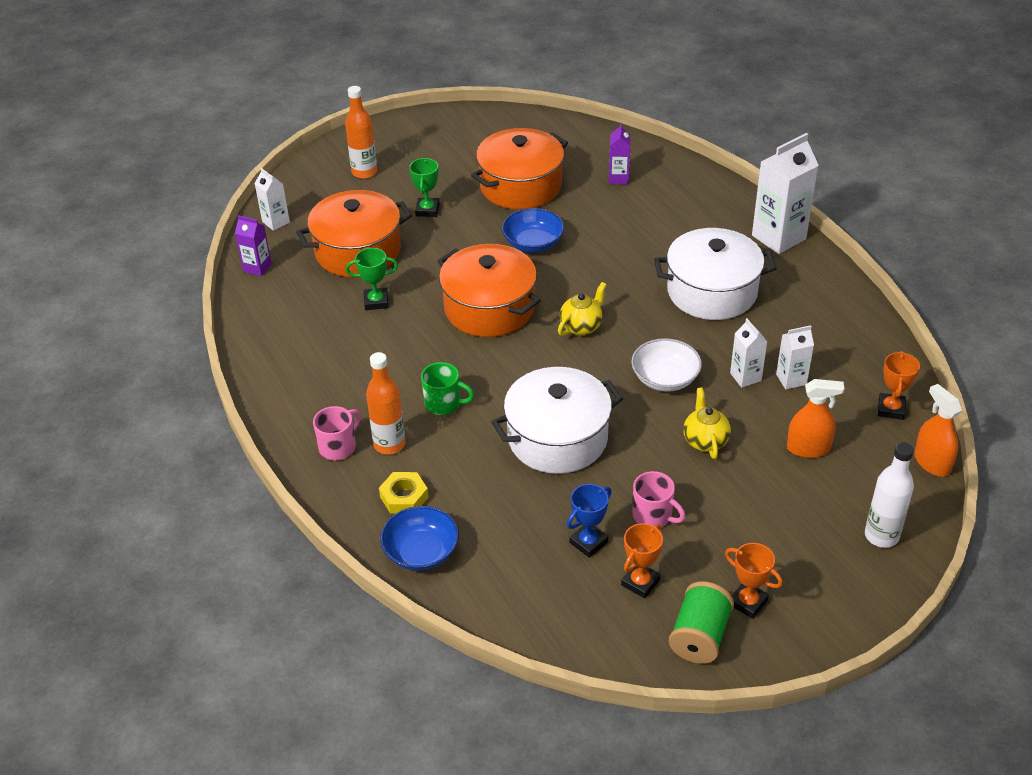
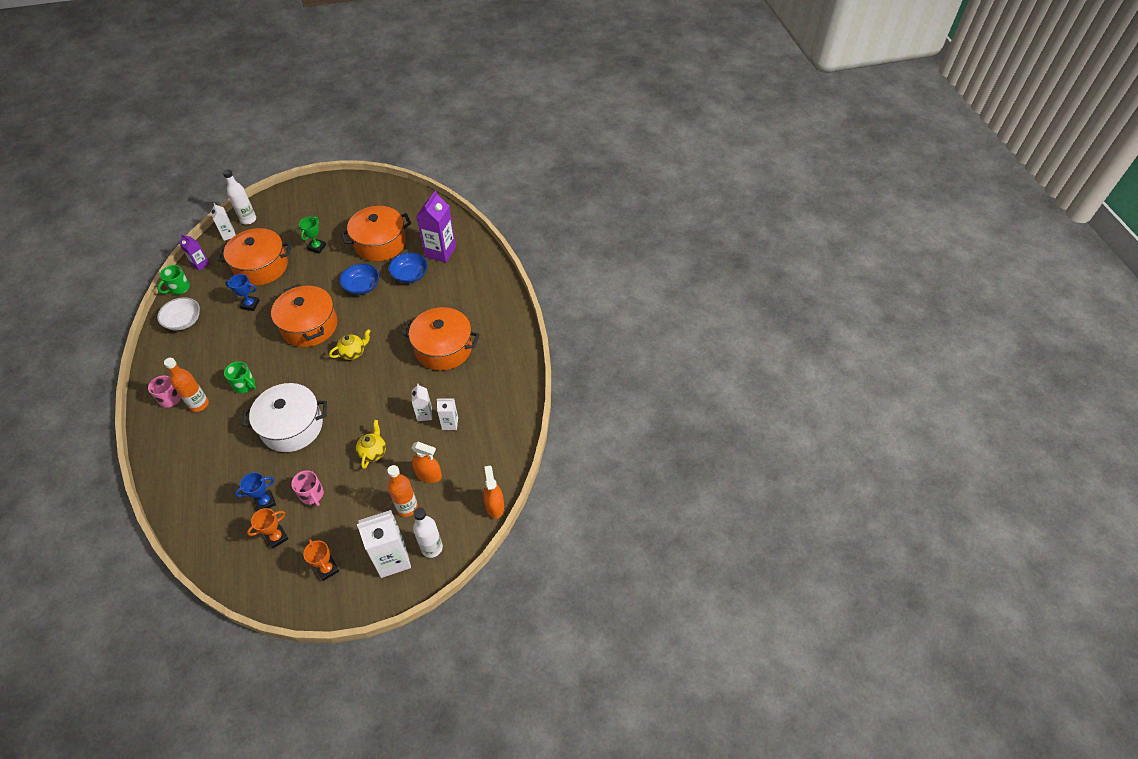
camera: 15 degrees right, 10 degrees up
(245, 305) = (179, 288): none -> green mug
(293, 197) = (248, 219): none -> white bottle
(364, 172) = (298, 211): orange bottle -> orange bottle (407, 508)
(376, 301) = (250, 304): green trophy -> blue trophy
(404, 497) = (186, 442): yellow nut -> none
(421, 552) = (173, 481): blue bowl -> blue bowl (410, 275)
(618, 178) = (440, 252): purple carton -> purple carton, size x1.86
(665, 378) = (377, 402): white bowl -> white bowl (183, 321)
(699, 636) = (286, 583): green spool -> none
(712, 291) = (443, 348): white pot -> orange pot
(778, 237) = (508, 319): white carton -> white carton (392, 559)
(891, 409) = (495, 461): orange trophy -> none

